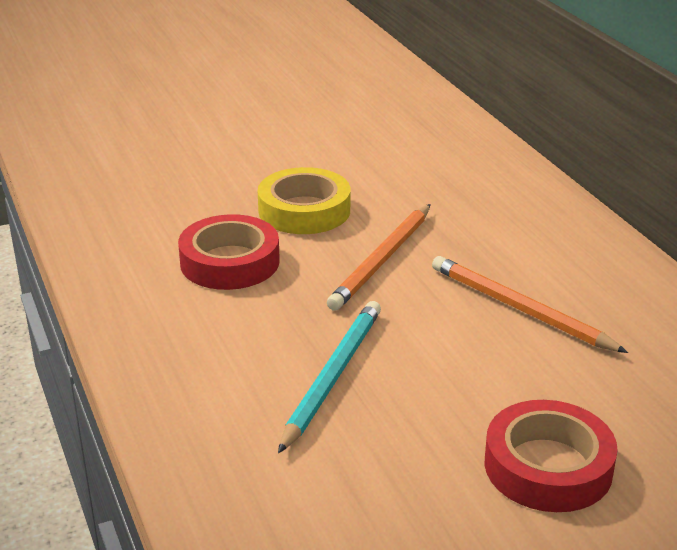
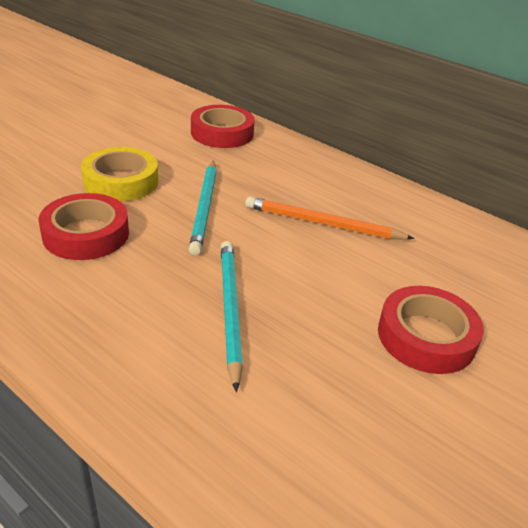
camera: 30 degrees left, 5 degrees up
(382, 260) = (205, 208): orange pencil -> turquoise pencil
(471, 171) = (222, 133): none -> red tape

